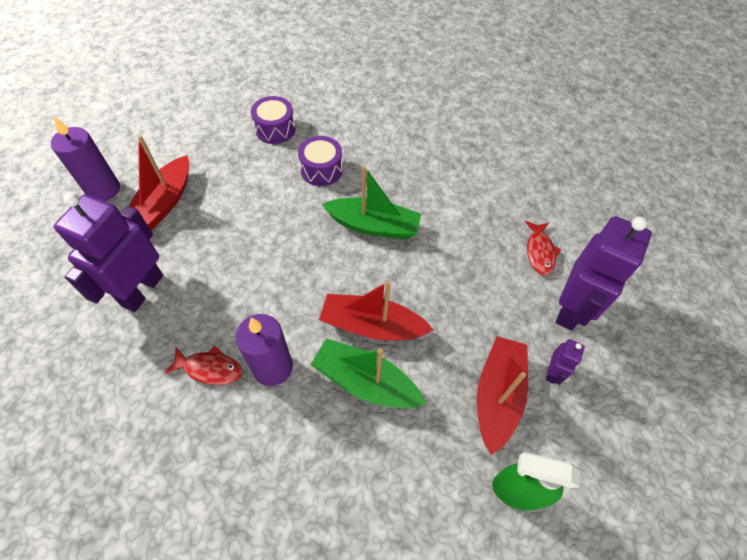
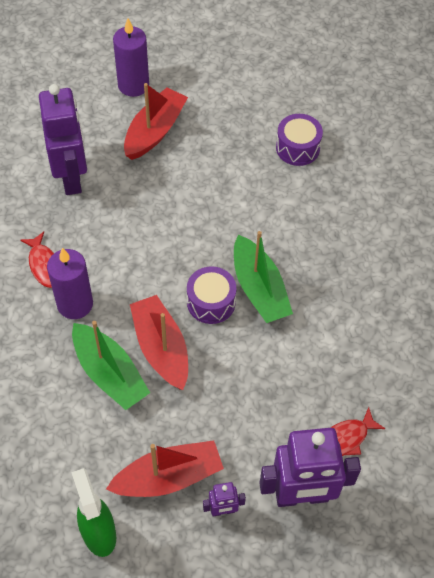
camera: 55 degrees right, 0 degrees up
(142, 290) = (71, 177): purple robot -> purple robot turned 90 degrees clockwise
(164, 203) = (155, 131): red boat -> red boat turned 135 degrees clockwise
(321, 170) = (284, 212): purple drum -> purple drum (211, 302)
(365, 382) = (109, 373): green boat -> green boat turned 150 degrees clockwise

